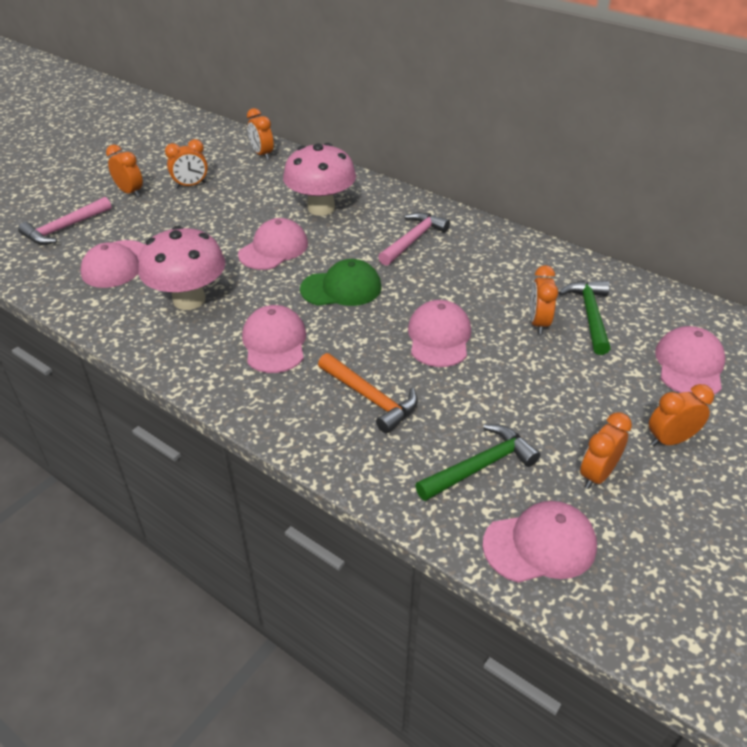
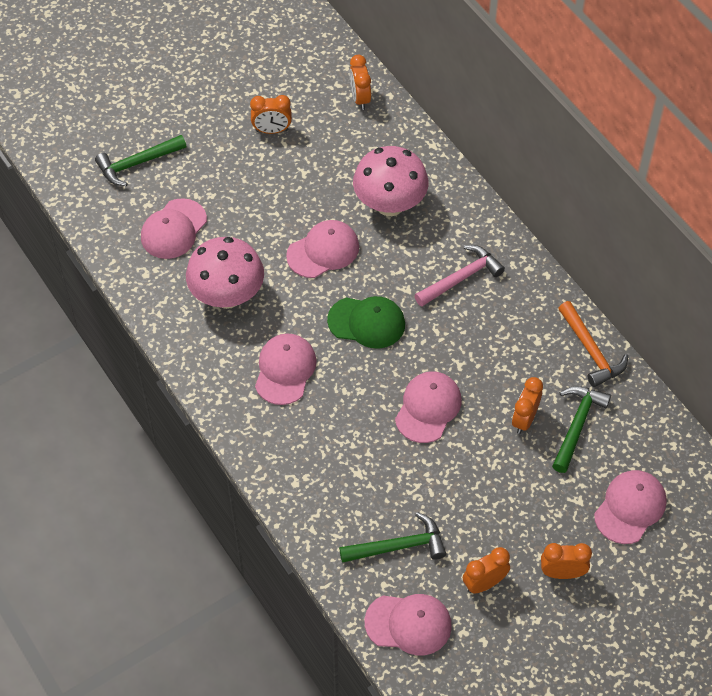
camera: 20 degrees right, 15 degrees up
(64, 228) = (137, 163): pink hammer -> green hammer
(130, 192) = (209, 125): orange clock -> none
(370, 398) = (342, 455): orange hammer -> orange hammer (591, 351)

